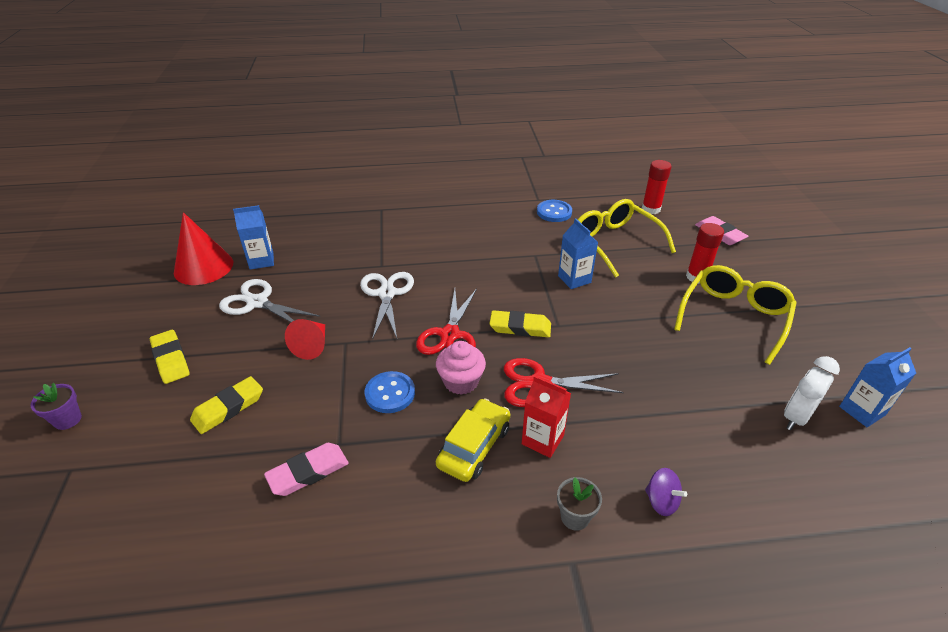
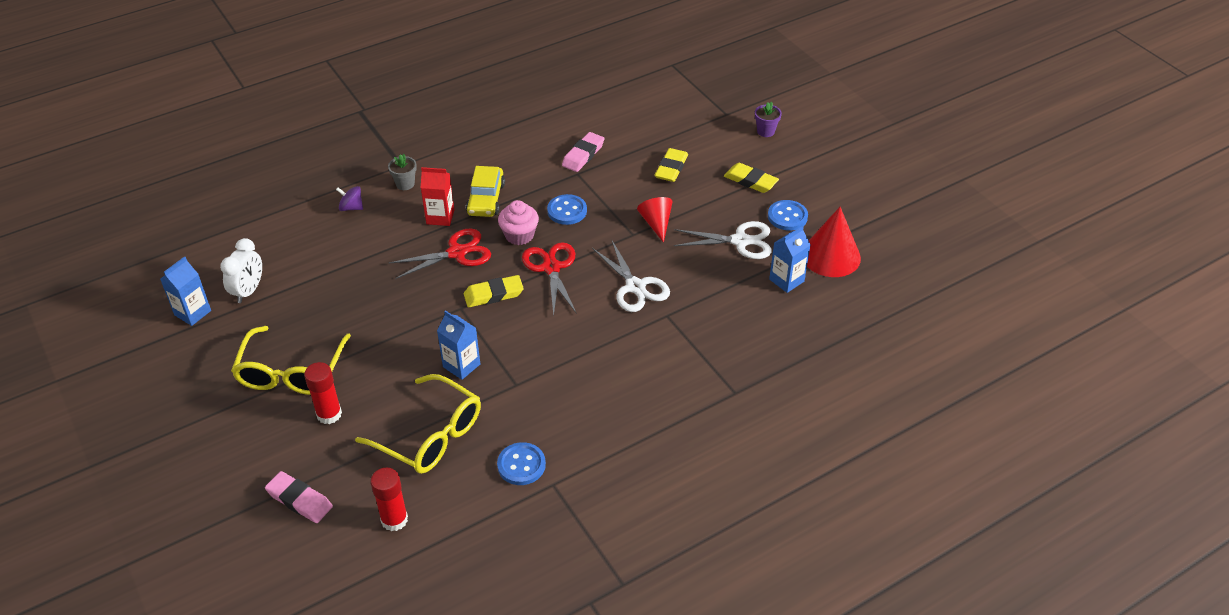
camera: 155 degrees right, 5 degrees up
(189, 310) = (787, 216): none -> blue button

